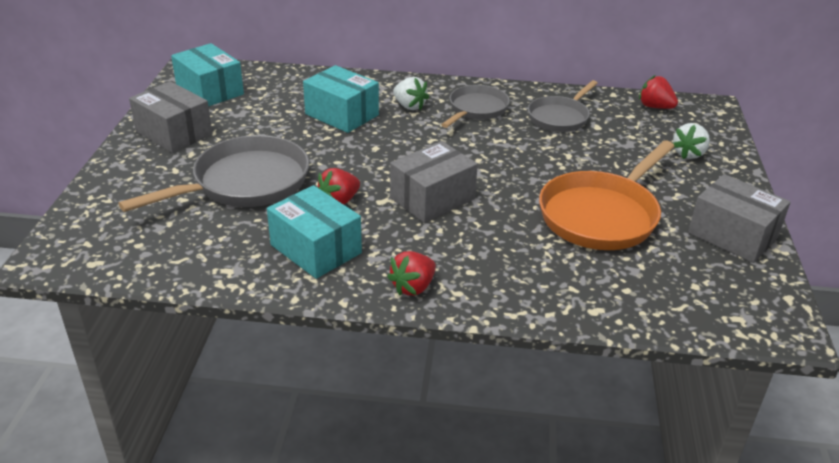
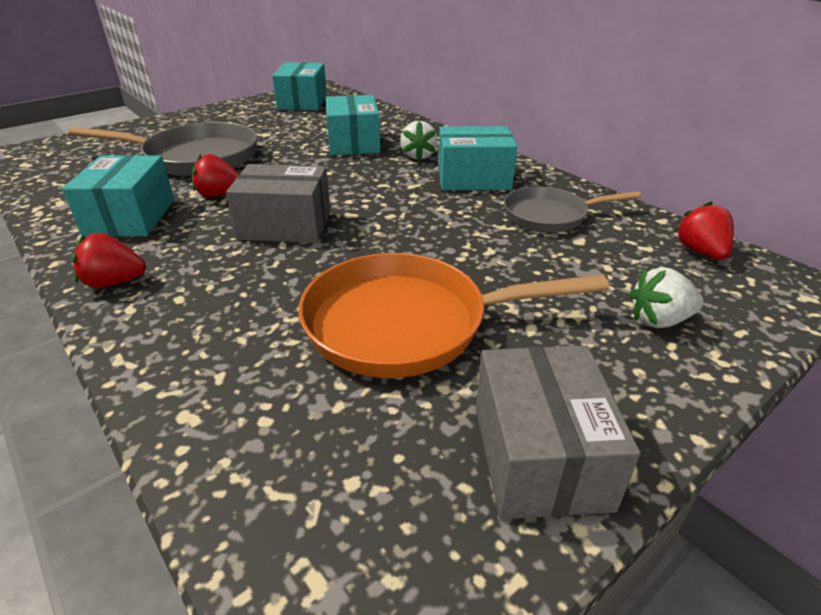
camera: 45 degrees right, 0 degrees up
(174, 133) = (228, 116): grey box -> none
(476, 109) = (473, 178): grey pan -> turquoise box

